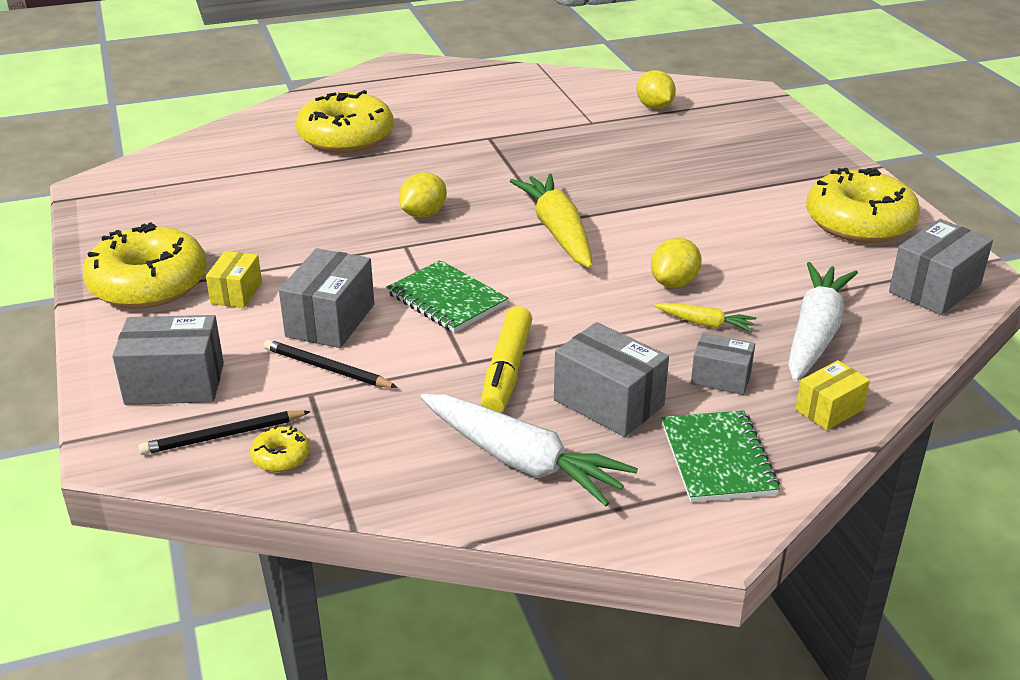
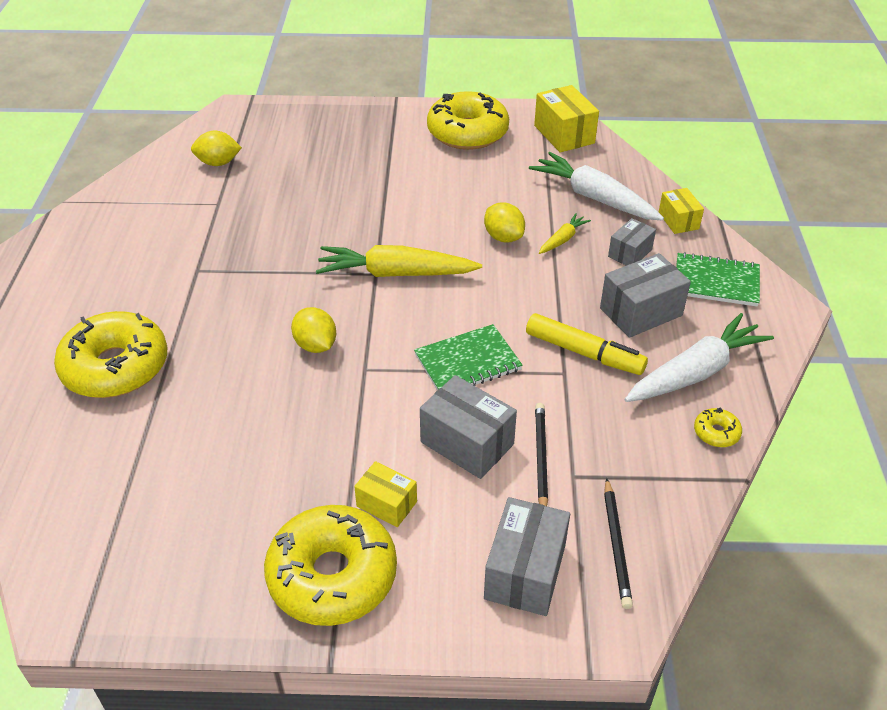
camera: 70 degrees left, 10 degrees up
(281, 457) = (656, 509): yellow donut -> yellow donut (716, 433)
(327, 368) = (541, 458): black pencil -> black pencil turned 135 degrees clockwise
(934, 289) = (564, 134): grey box -> yellow box

